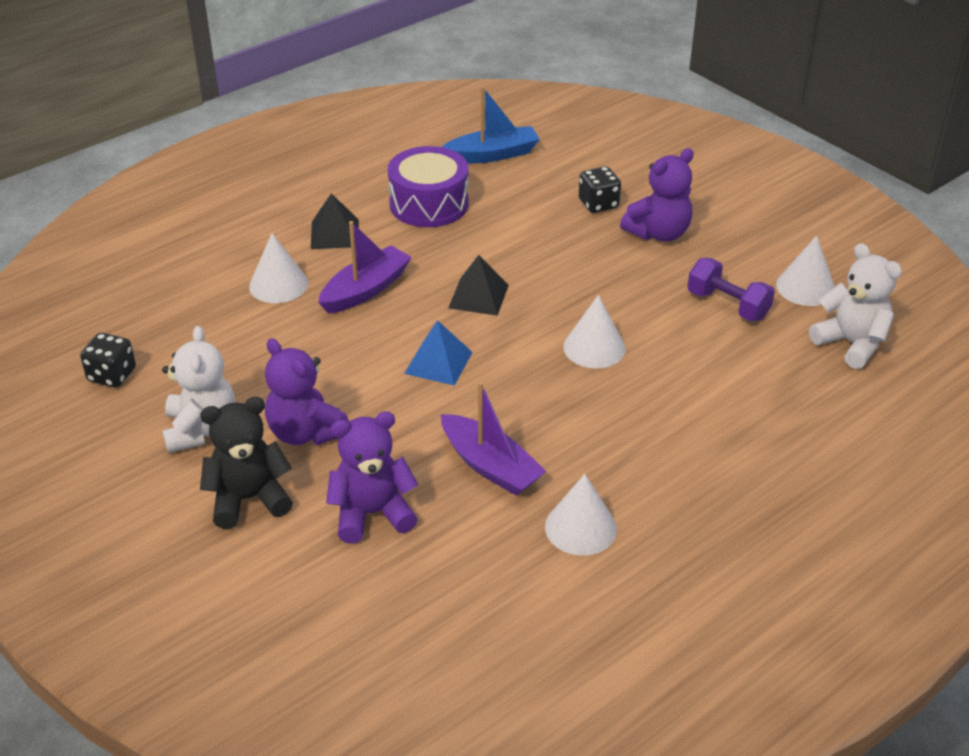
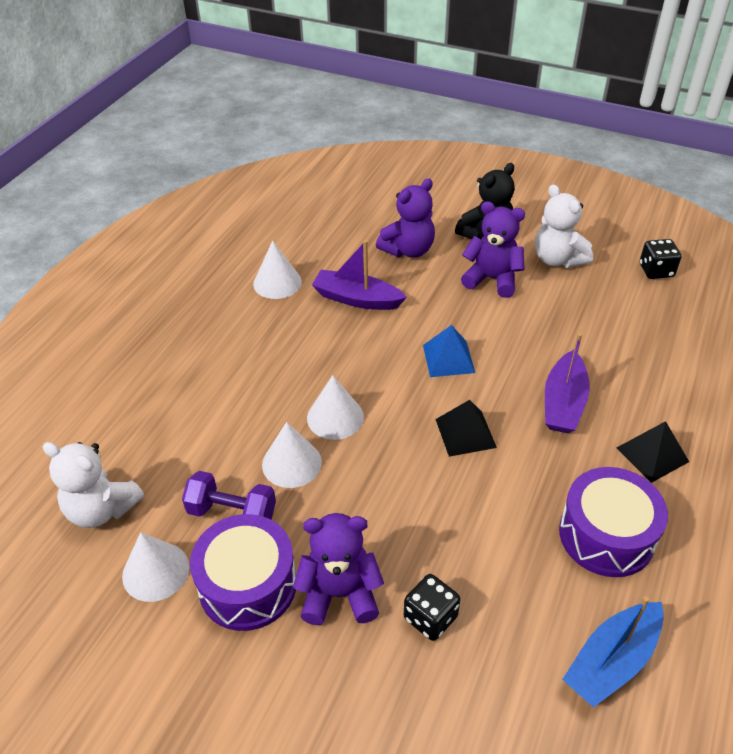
camera: 155 degrees right, 5 degrees up
(278, 284) = (636, 381): white cone -> white cone (291, 463)
(658, 233) = (339, 593): purple teddy bear -> purple teddy bear turned 60 degrees clockwise
(730, 258) = (248, 585): none -> purple drum

